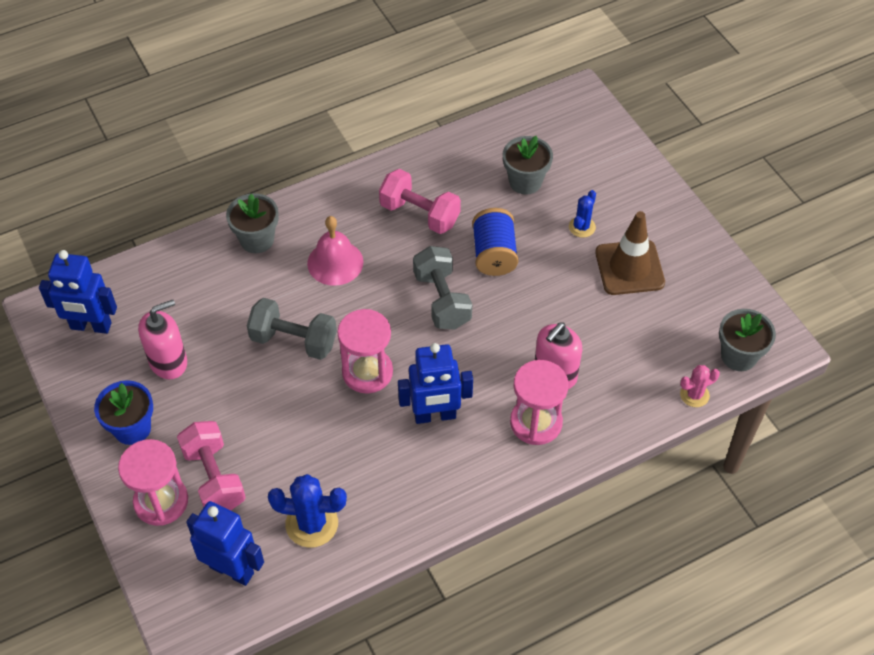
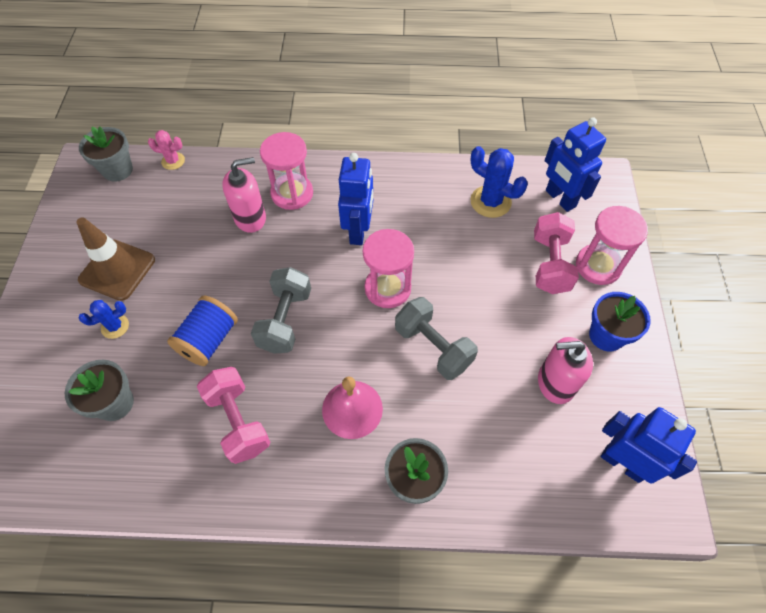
camera: 150 degrees left, 5 degrees up
(435, 415) = (358, 231): blue robot -> blue robot turned 75 degrees clockwise

